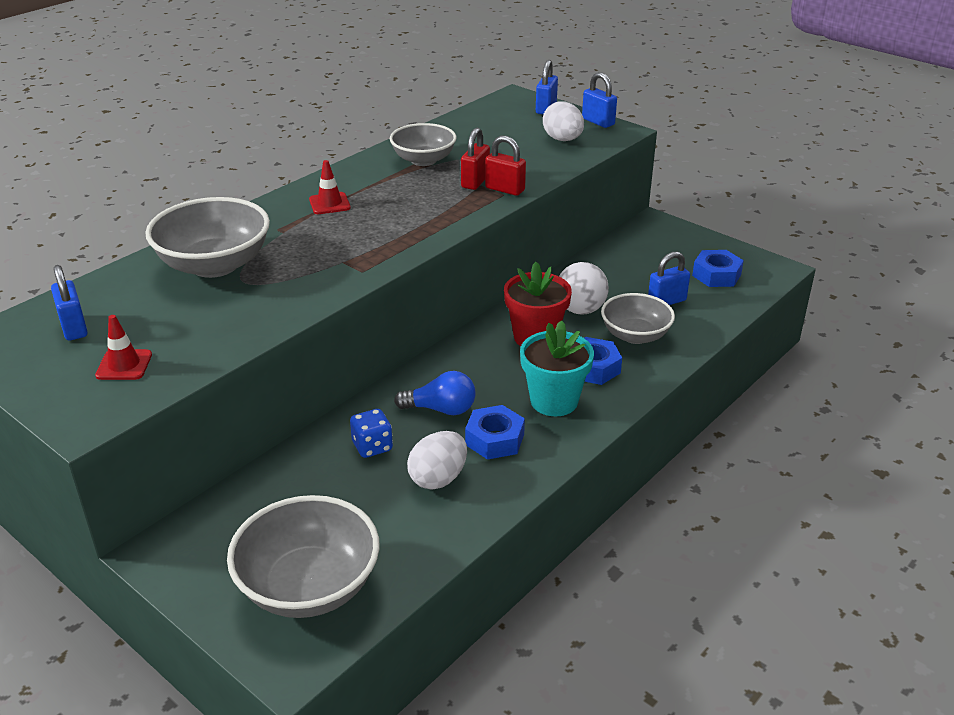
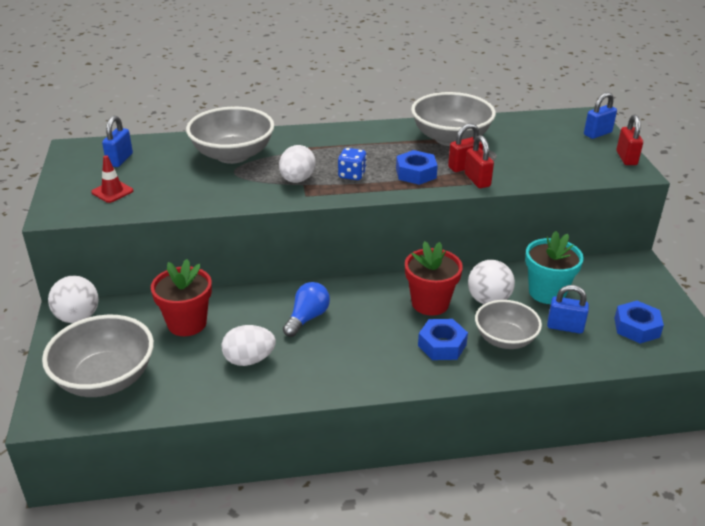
camera: 40 degrees right, 0 degrees up
(179, 548) = (78, 317): none -> white ball
(322, 482) = (187, 323): none -> red flower pot
(329, 204) = (349, 144): red traffic cone -> none
(372, 446) = (239, 318): blue dice -> blue dice (352, 175)
(423, 160) = (450, 138): grey bowl -> grey bowl, size x1.51
(441, 409) = (307, 318): blue light bulb -> blue light bulb turned 105 degrees counterclockwise
(495, 439) = (313, 355): blue nut -> blue nut (416, 173)
(554, 401) = (384, 353): turquoise flower pot -> turquoise flower pot (547, 292)
(562, 139) = (576, 161): white egg -> white egg (297, 180)
(598, 122) = (626, 158): blue padlock -> red padlock

